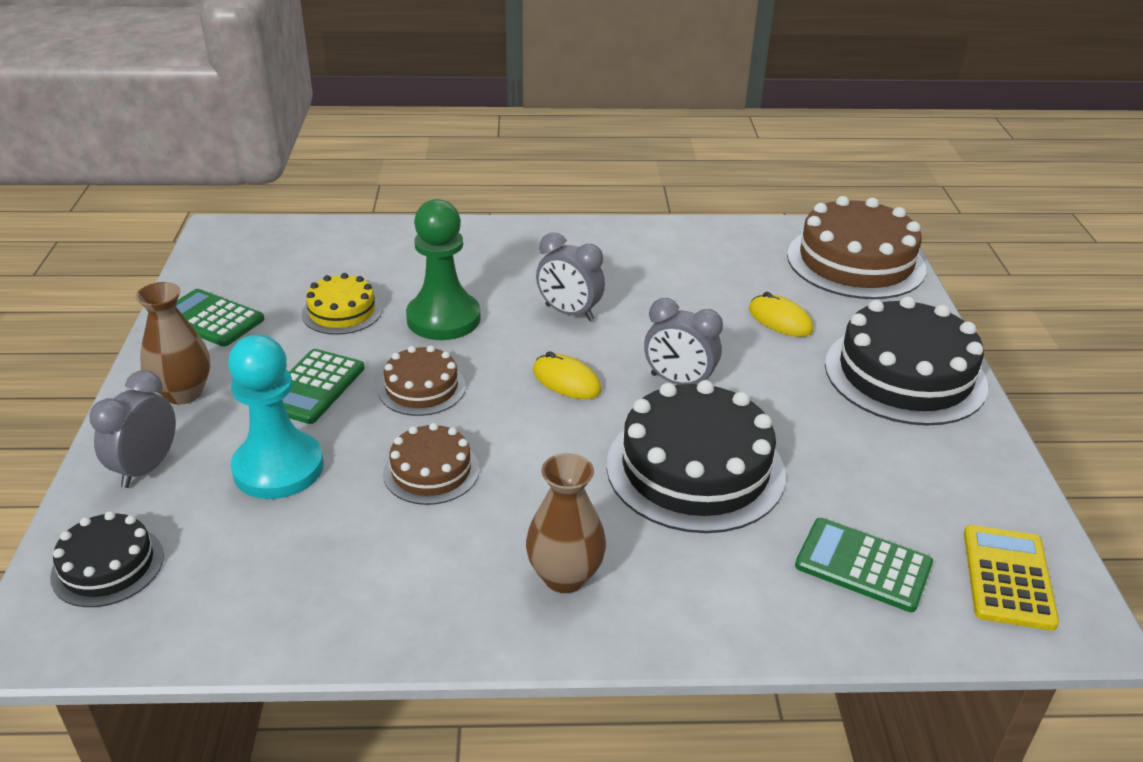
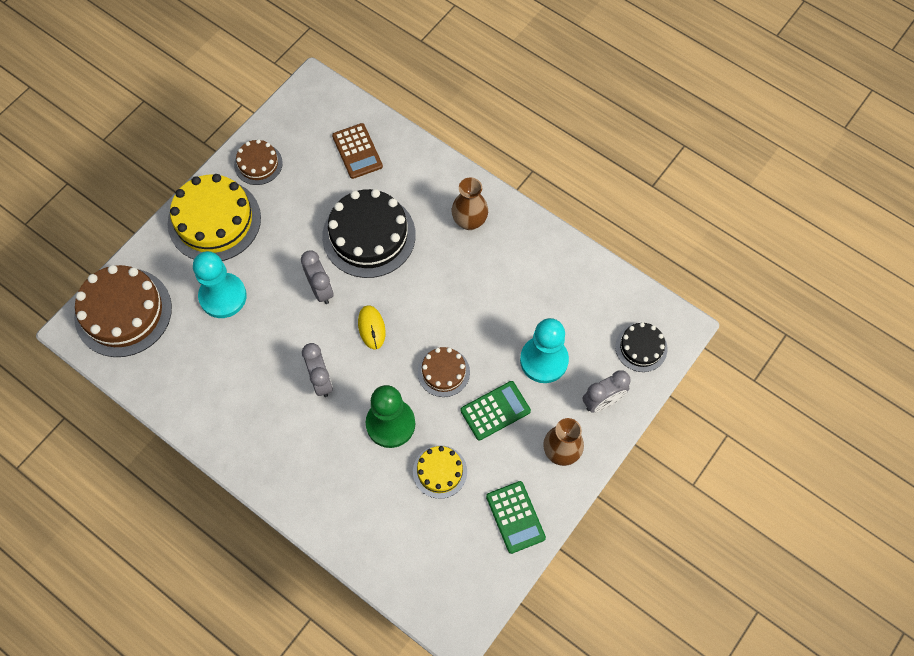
camera: 140 degrees left, 30 degrees up
(431, 471) = (479, 312): brown cake -> brown cake (258, 164)
(780, 320) = (223, 296): yellow mouse -> turquoise pawn
(863, 565) = (357, 151): green calculator -> brown calculator
(905, 374) = (214, 220): black cake -> yellow cake
(1008, 577) = (313, 113): yellow calculator -> none

